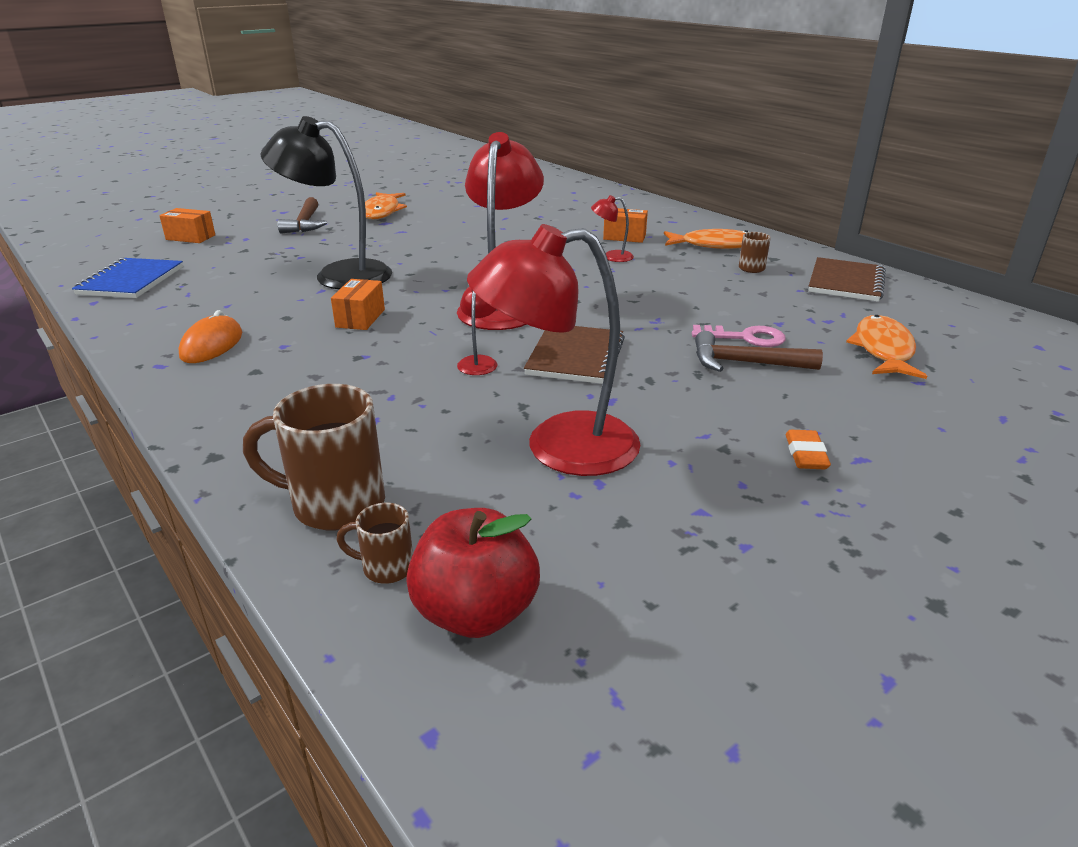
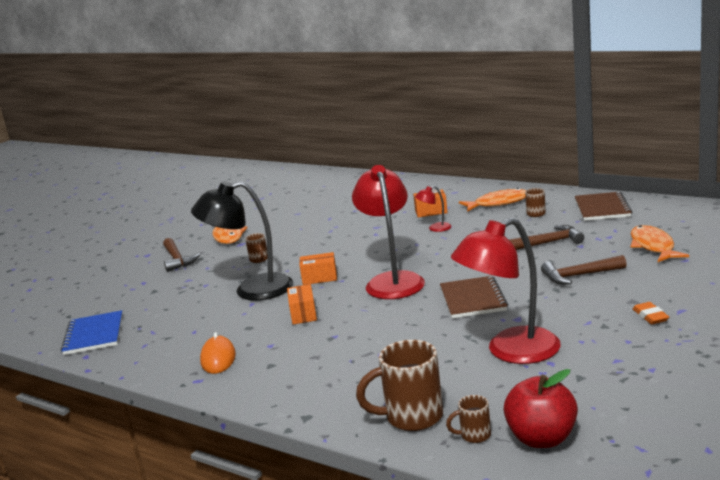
camera: 15 degrees left, 10 degrees down
(190, 237) = (96, 292): orange box -> orange box (319, 278)
(384, 244) = (259, 259): none -> brown mug
(479, 361) = (414, 319): red lamp -> none
(738, 308) = (548, 243): none -> brown hammer
(745, 338) = (567, 260): pink key -> none

